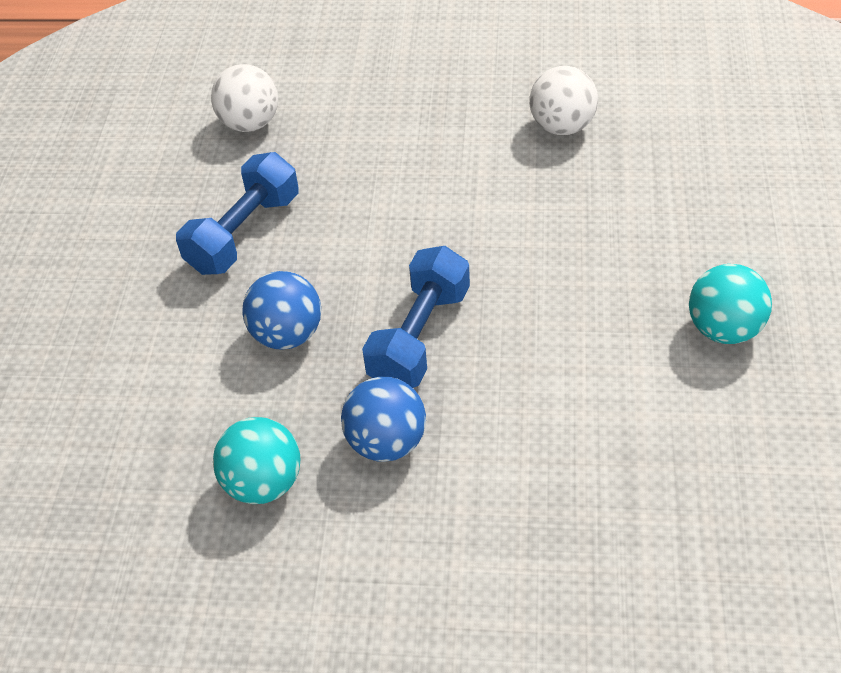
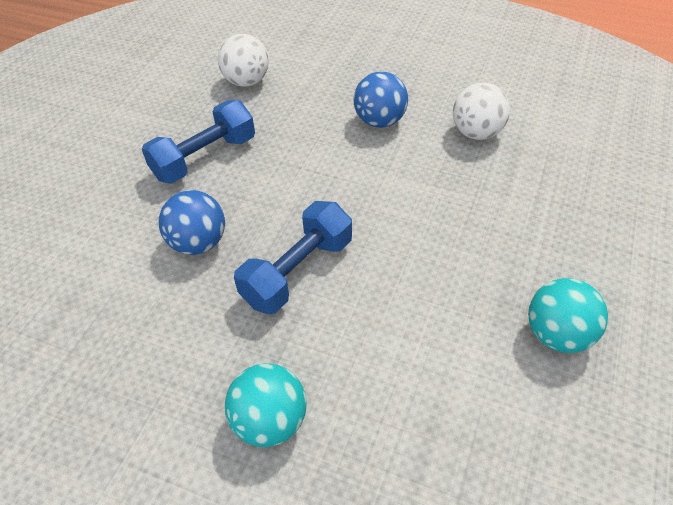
camera: 15 degrees right, 0 degrees up
(263, 483) = (122, 361): turquoise ball -> turquoise ball (270, 421)
(386, 442) = (233, 354): blue ball -> blue ball (380, 121)

